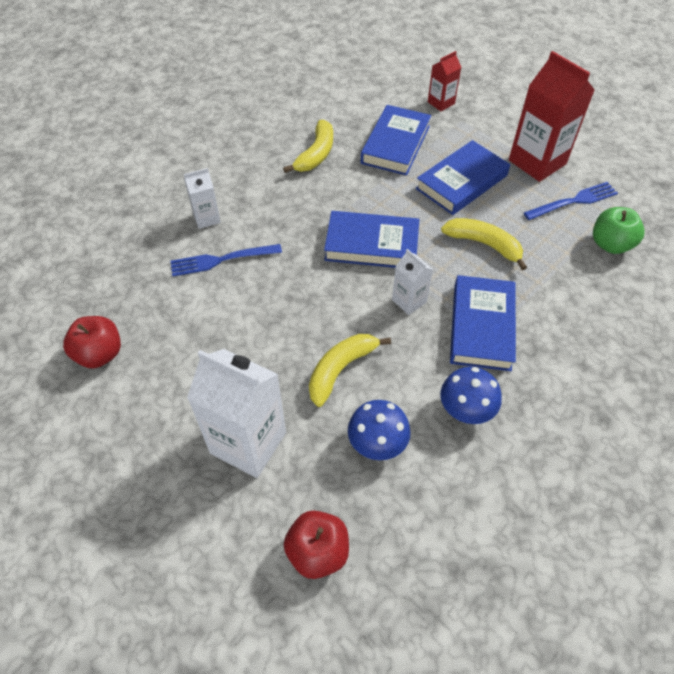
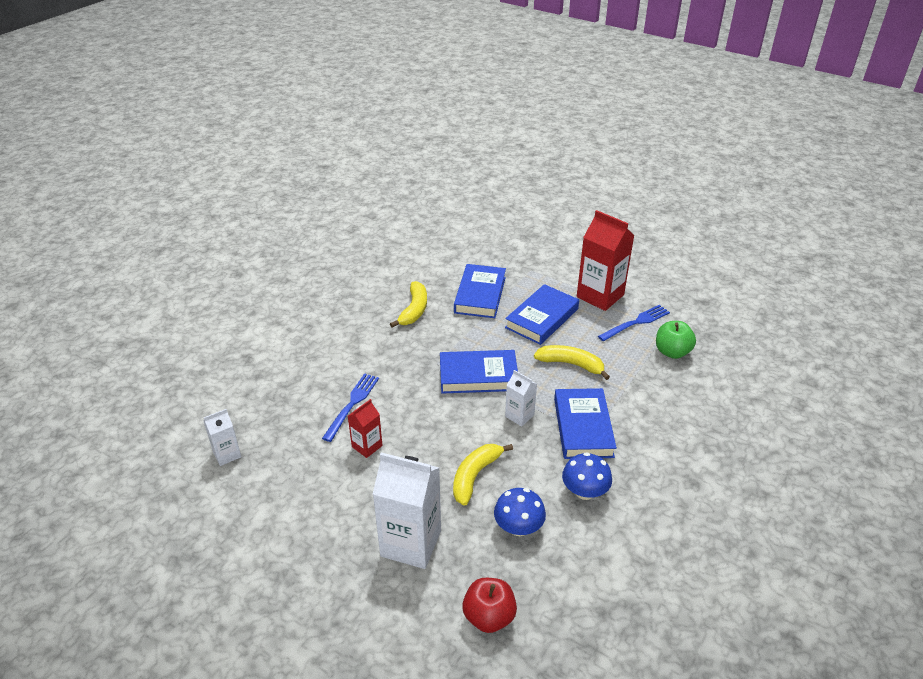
camera: 10 degrees left, 15 degrees down
(100, 354) = (264, 492): red apple -> none
(206, 218) = (331, 372): white carton -> white carton (227, 454)
(221, 260) = (352, 404): blue fork -> blue fork turned 135 degrees clockwise
(441, 103) = (510, 258): red carton -> red carton (367, 446)

